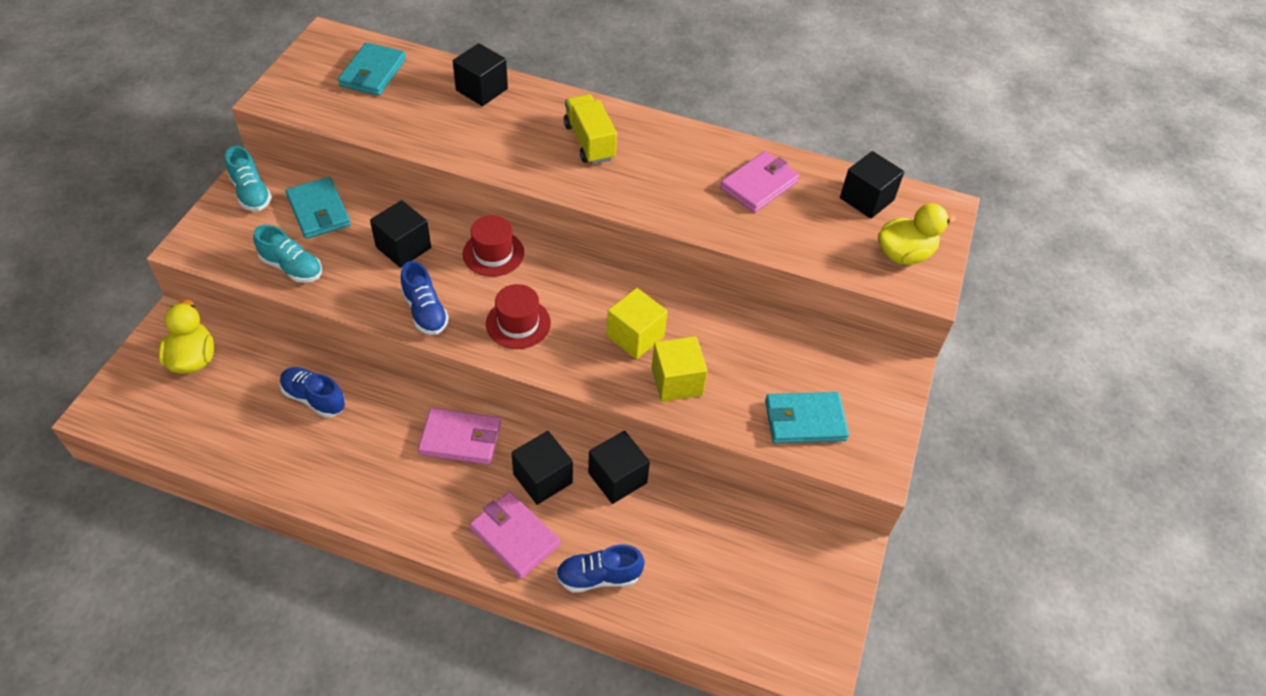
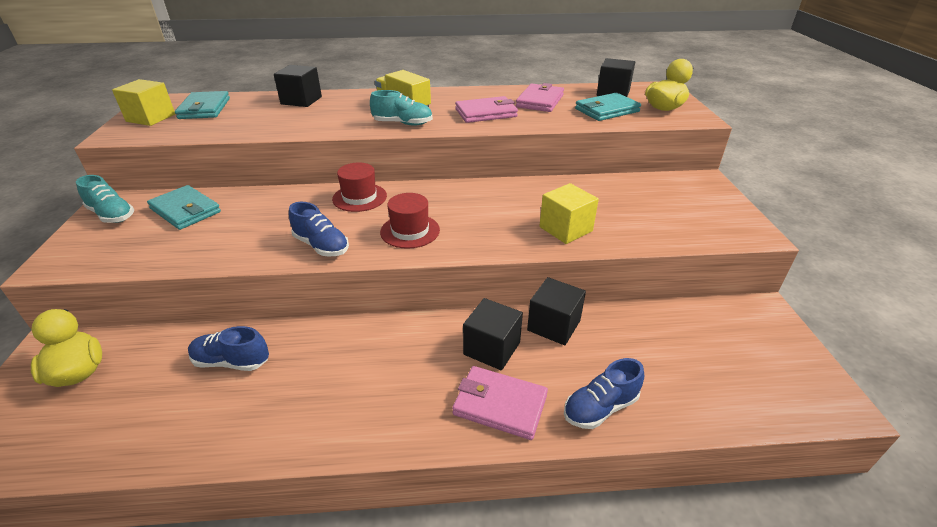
camera: 20 degrees left, 15 degrees down
(292, 267) = (172, 251): turquoise shoe -> turquoise shoe (403, 124)
(403, 247) = (278, 213): black cube -> none
(460, 439) = (397, 345): pink wallet -> pink wallet (486, 113)
(635, 336) = (510, 213): yellow cube -> yellow cube (151, 118)
(804, 420) = (678, 223): turquoise wallet -> turquoise wallet (607, 110)

